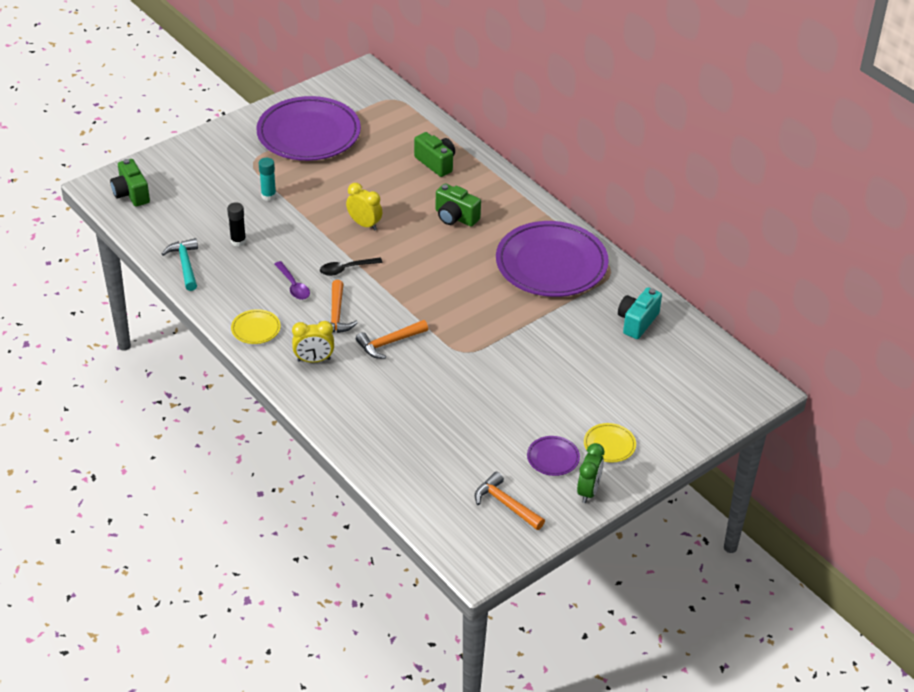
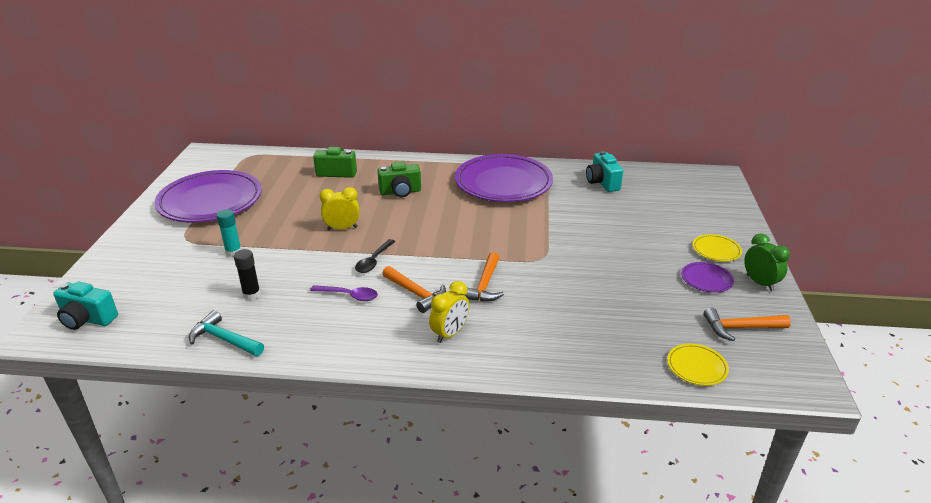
camera: 45 degrees left, 10 degrees down
(131, 194) = (87, 319): green camera -> turquoise camera
(256, 329) = (366, 345): yellow plate -> yellow plate (696, 367)

